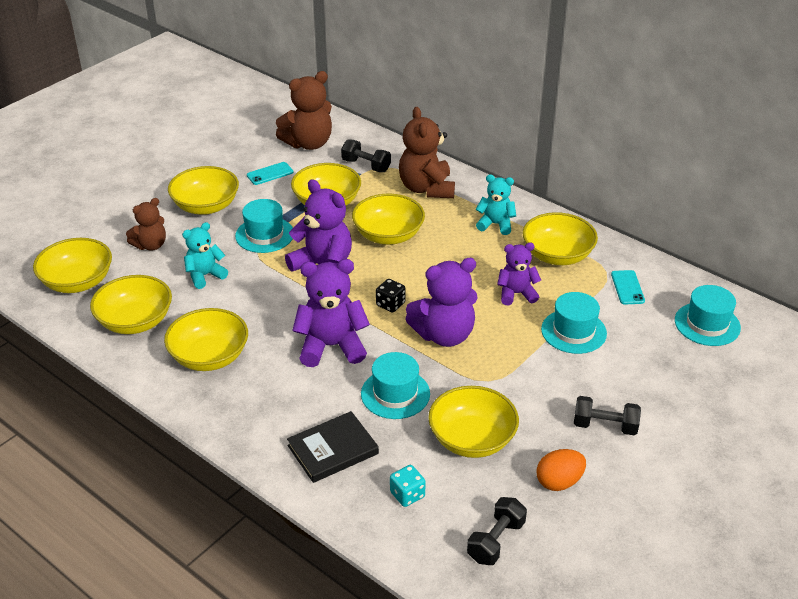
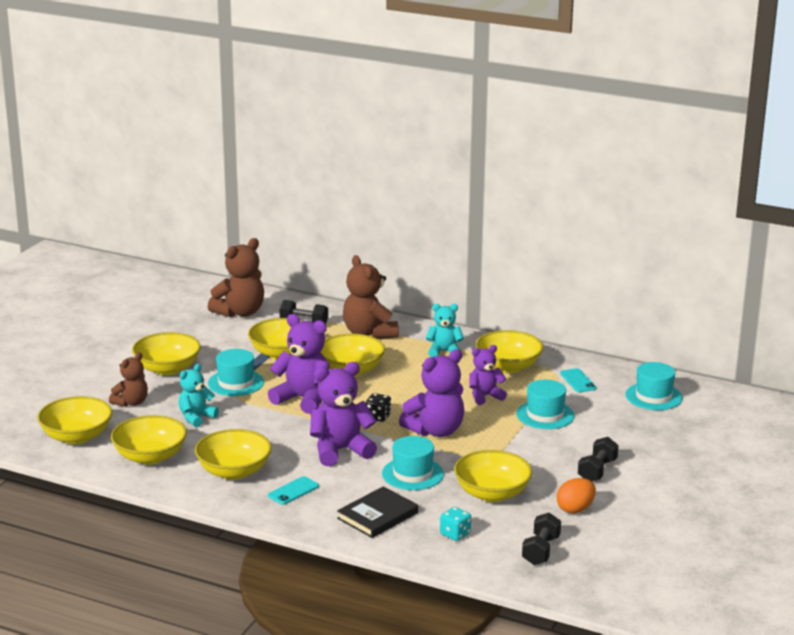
camera: 15 degrees left, 15 degrees down
(270, 174) = (215, 339): turquoise phone -> turquoise phone (293, 491)
(605, 426) = (597, 471): black dumbbell -> black dumbbell turned 60 degrees counterclockwise

